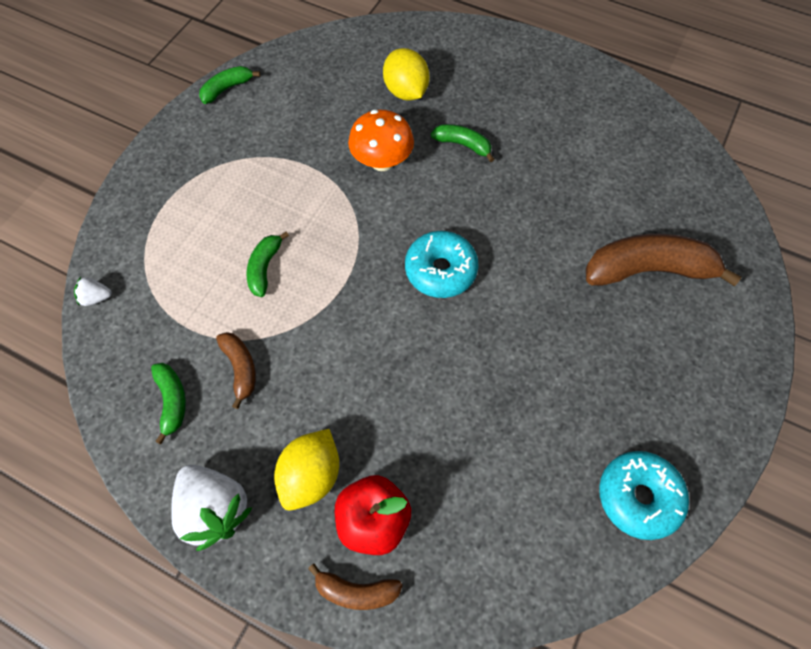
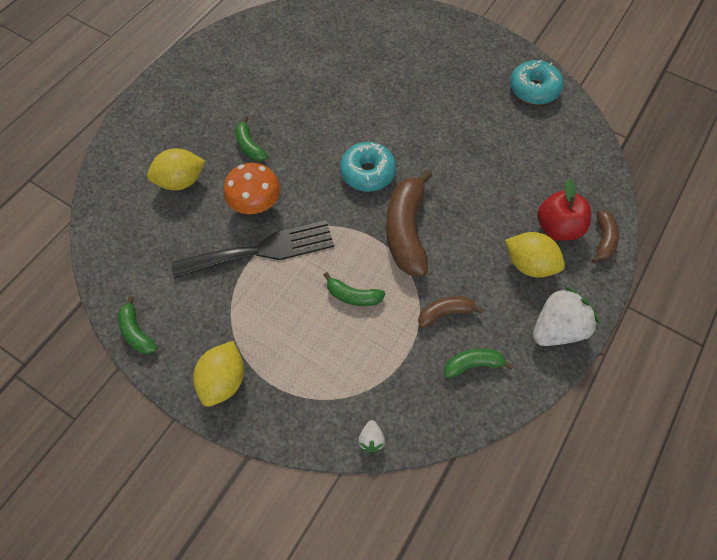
camera: 85 degrees left, 0 degrees up
(173, 163) = (224, 380): none -> yellow lemon
(321, 174) = (261, 250): none -> black fork
(463, 145) = (250, 146): green banana -> green banana turned 60 degrees counterclockwise
(648, 270) = (379, 56): brown banana -> brown banana (406, 230)

